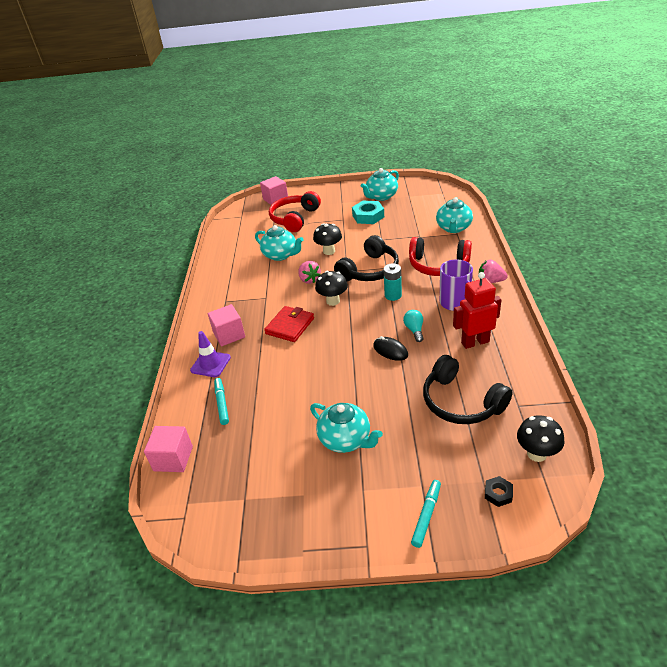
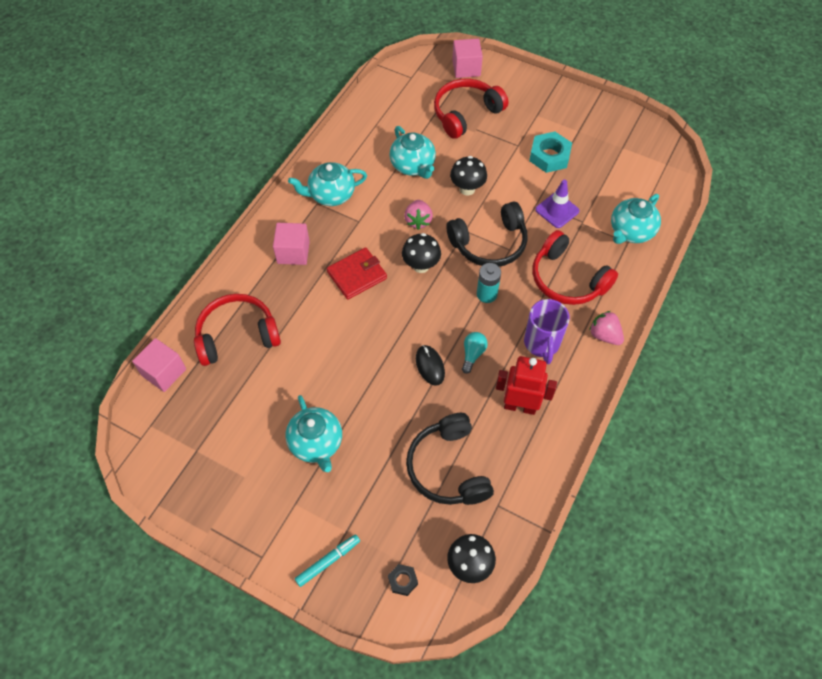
camera: 25 degrees right, 20 degrees up
(210, 364) = (255, 280): purple traffic cone -> purple traffic cone (557, 210)
(222, 403) = (237, 335): turquoise marker -> red headphones
(381, 196) = (589, 130): turquoise teapot -> turquoise teapot (331, 195)

